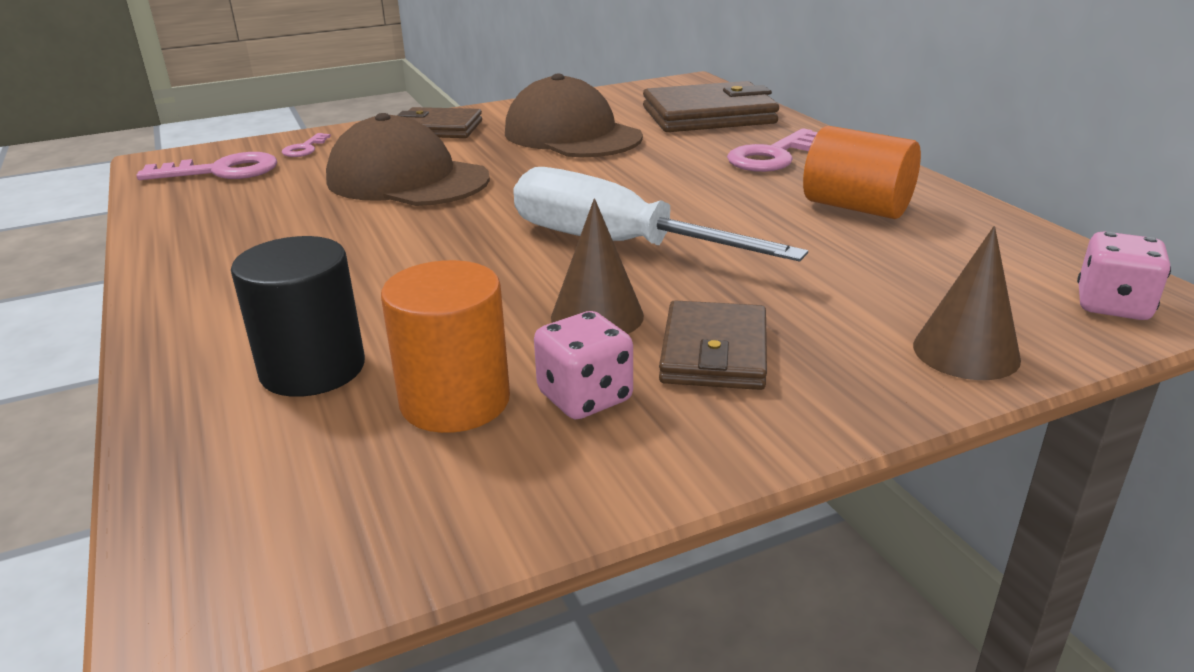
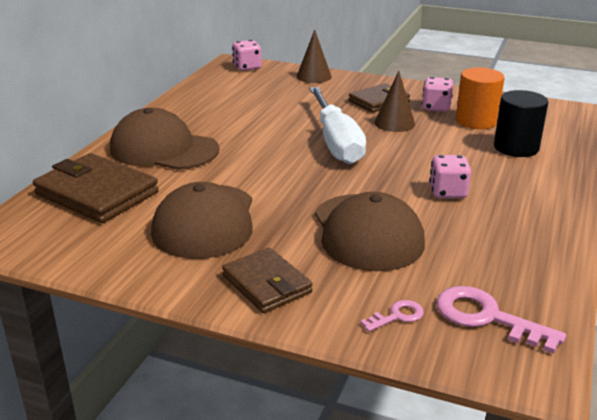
camera: 135 degrees left, 0 degrees up
(362, 247) = (448, 192): none -> pink dice
(771, 156) = (164, 149): pink key -> brown cap
(856, 207) = (214, 114): orange cylinder -> none

